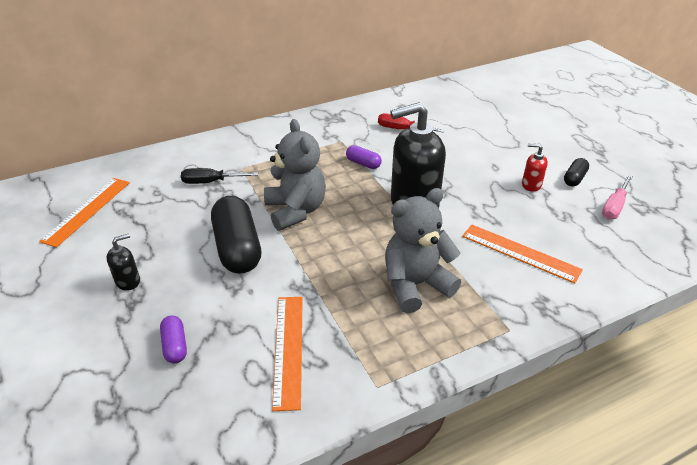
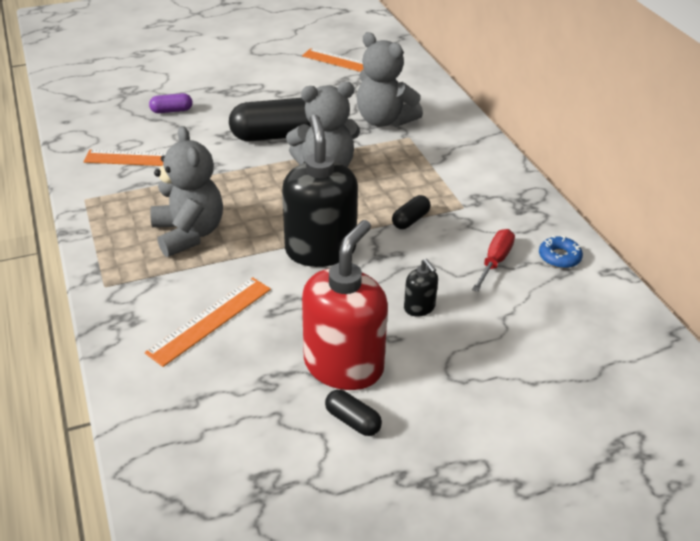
camera: 95 degrees right, 0 degrees up
(128, 281) = (250, 88): black soap dispenser -> black soap dispenser (419, 307)
(211, 182) = (384, 120): black screwdriver -> grey teddy bear
(363, 163) = (410, 220): purple capsule -> black capsule
(389, 107) = (559, 257): none -> blue donut
(531, 185) = (344, 365): red soap dispenser -> red soap dispenser, size x2.28
(614, 206) = (276, 446): pink screwdriver -> none

